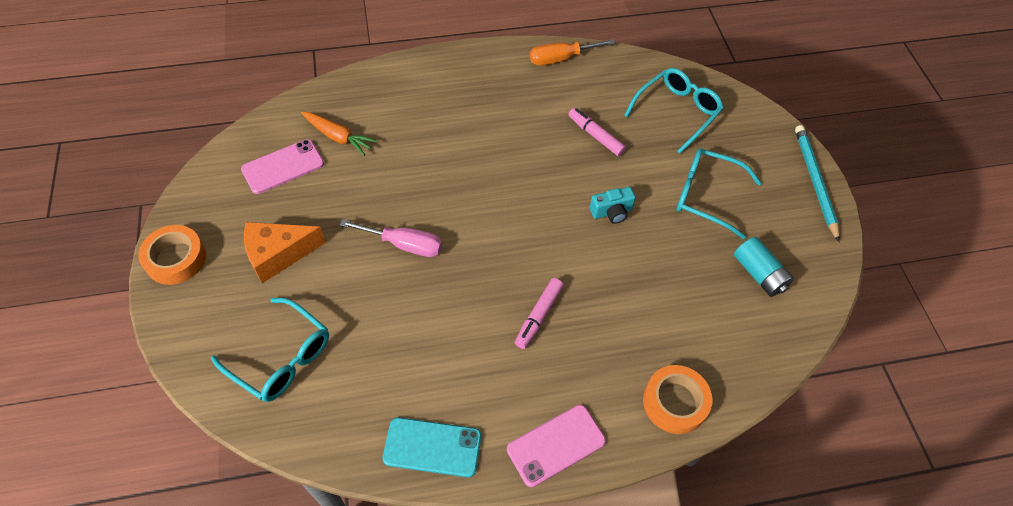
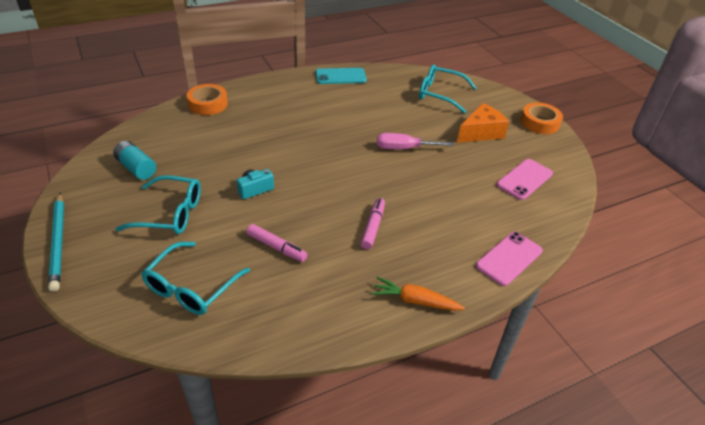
camera: 165 degrees right, 15 degrees down
(338, 137) = (502, 206): orange carrot -> orange carrot (415, 301)
(538, 316) = (298, 127): pink marker -> pink marker (373, 227)
(556, 445) = (276, 83): pink phone -> pink phone (509, 258)
(561, 59) = (330, 328): orange screwdriver -> none

